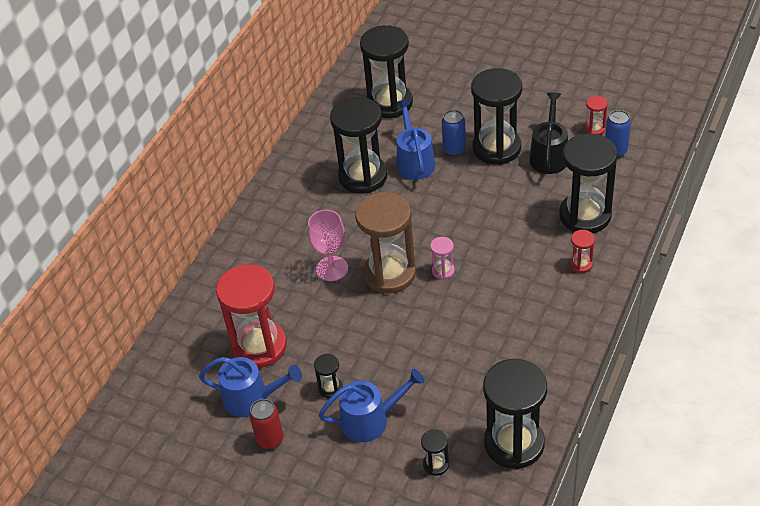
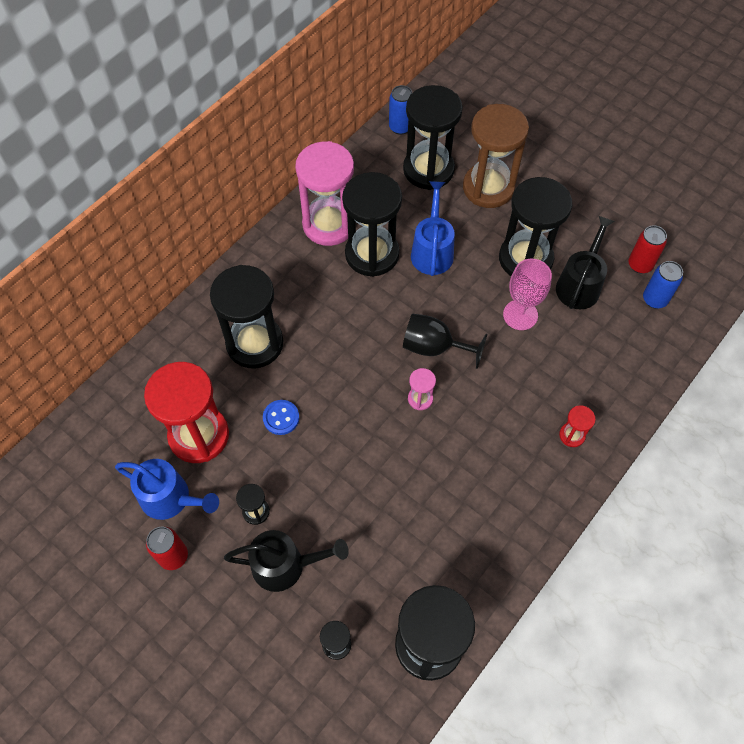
camera: 10 degrees right, 15 degrees up
(317, 164) = (329, 224): none -> pink hourglass
(327, 315) = (281, 418): none -> blue button
(332, 268) = (304, 360): pink goblet -> pink goblet (520, 315)
(370, 420) = (285, 565): blue watering can -> black watering can
(389, 274) = (362, 385): brown hourglass -> brown hourglass (488, 188)
(441, 231) = (434, 347): none -> black goblet
(454, 150) = (479, 248): blue can -> blue can (400, 127)
(585, 215) = (595, 373): black hourglass -> black hourglass (255, 343)
(594, 129) = (640, 265): red hourglass -> red can

